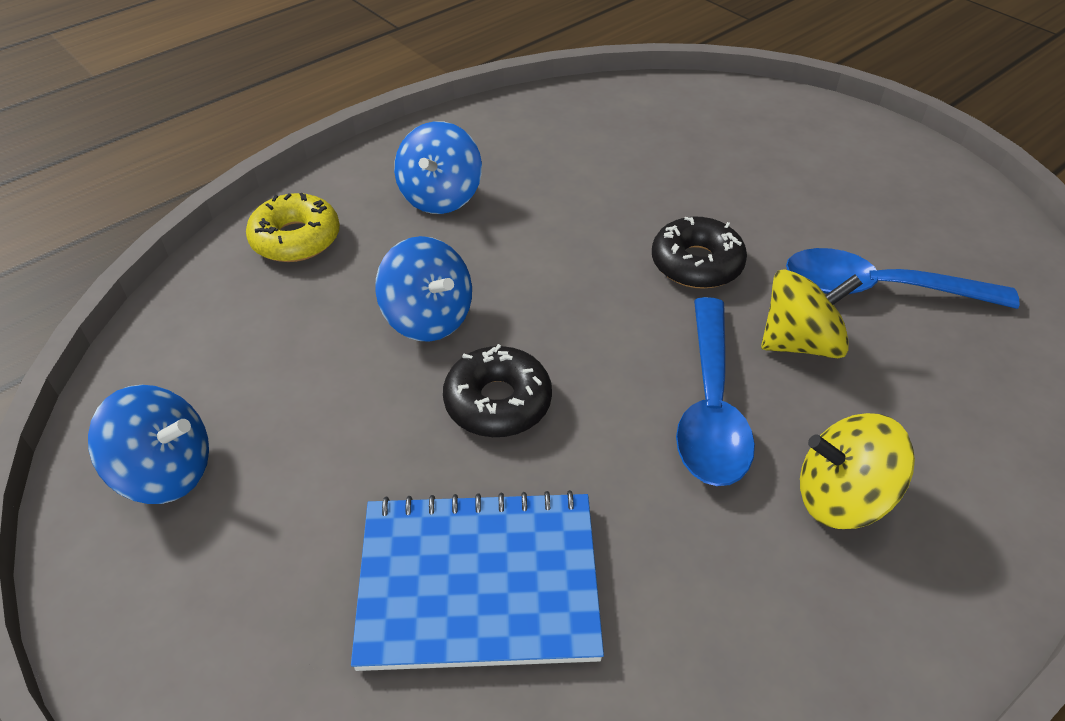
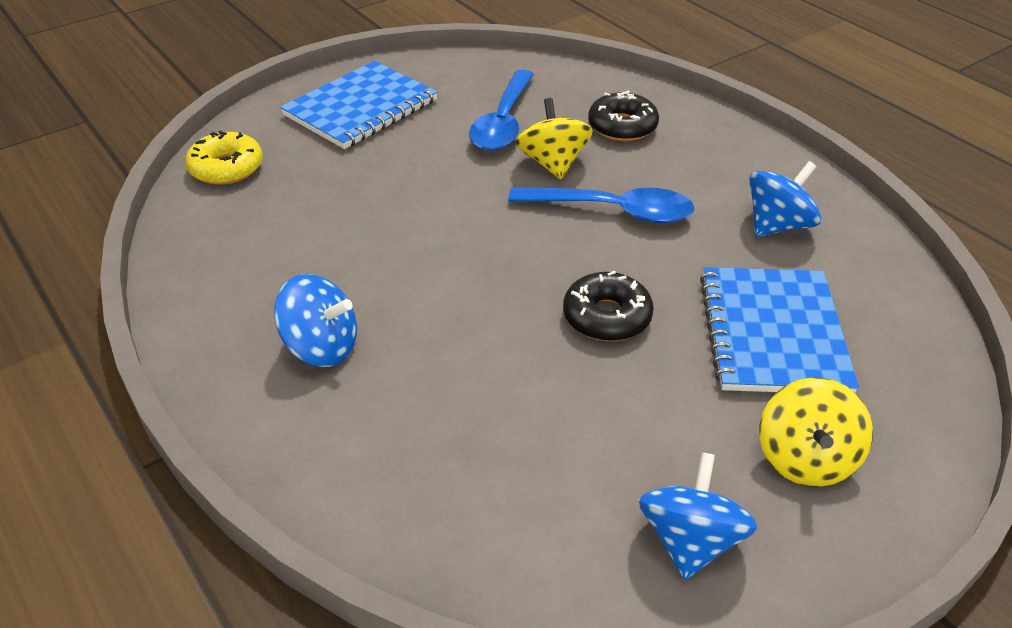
camera: 85 degrees left, 5 degrees down
(296, 239) = (361, 466): yellow donut -> yellow donut (226, 168)
(428, 318) = (504, 357): blue spinning top -> blue spinning top (778, 225)
(696, 263) = (460, 197): black donut -> black donut (622, 126)
(841, 497) = (686, 171): yellow spinning top -> yellow spinning top (805, 458)
(849, 168) = (361, 108): none -> blue notebook

